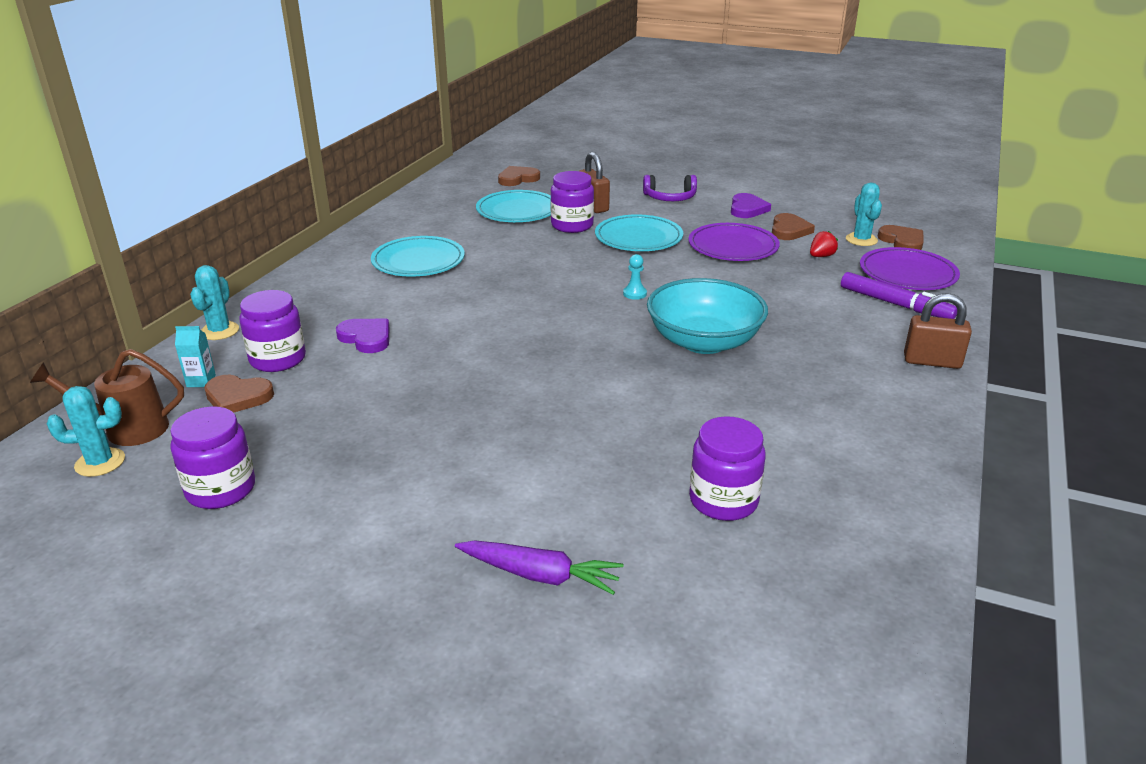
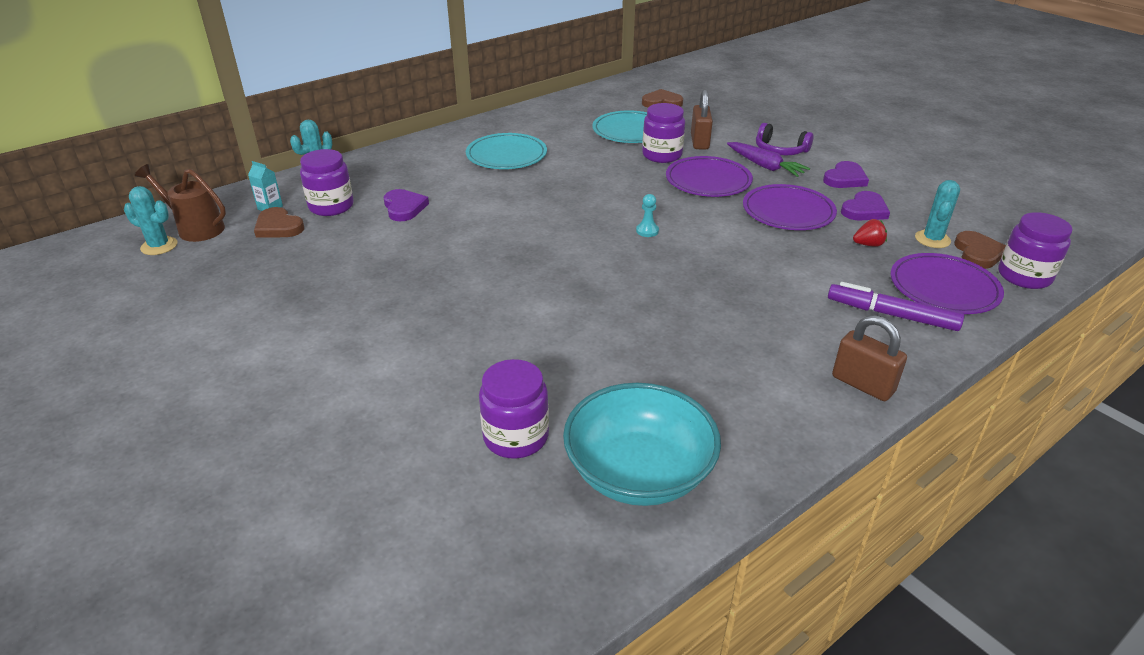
camera: 30 degrees right, 5 degrees up
(221, 489) = (201, 290): purple jar -> purple jar (1024, 276)
(540, 575) = (318, 437): purple carrot -> purple carrot (765, 166)
(638, 238) = (708, 181): turquoise plate -> purple plate
(703, 341) = (658, 292): turquoise bowl -> turquoise bowl (638, 472)
(789, 230) = (864, 210): brown heart -> purple heart
(895, 304) = (891, 315): purple marker -> purple marker turned 135 degrees clockwise

